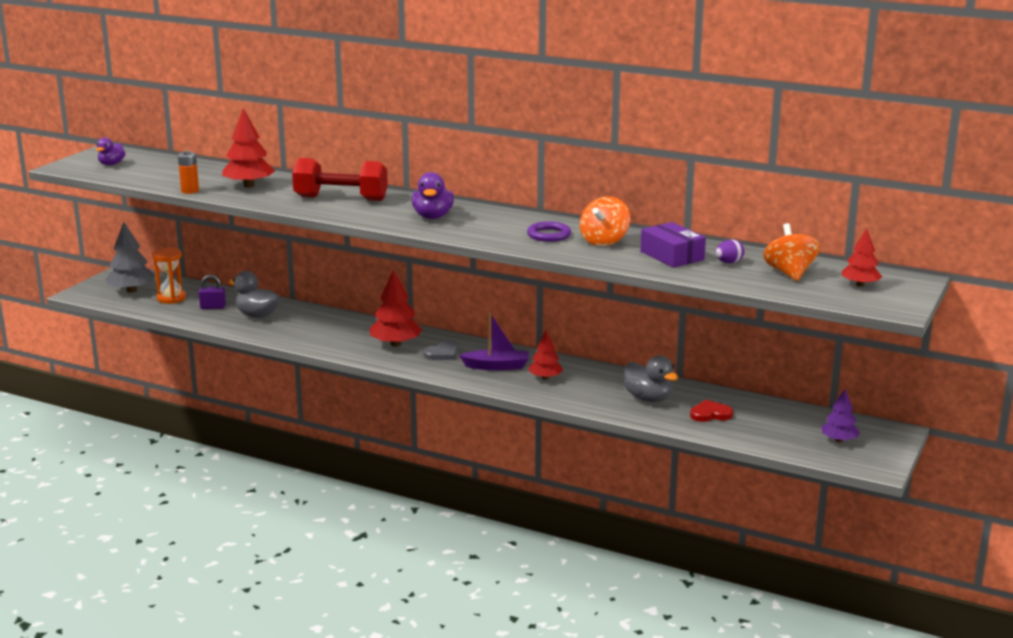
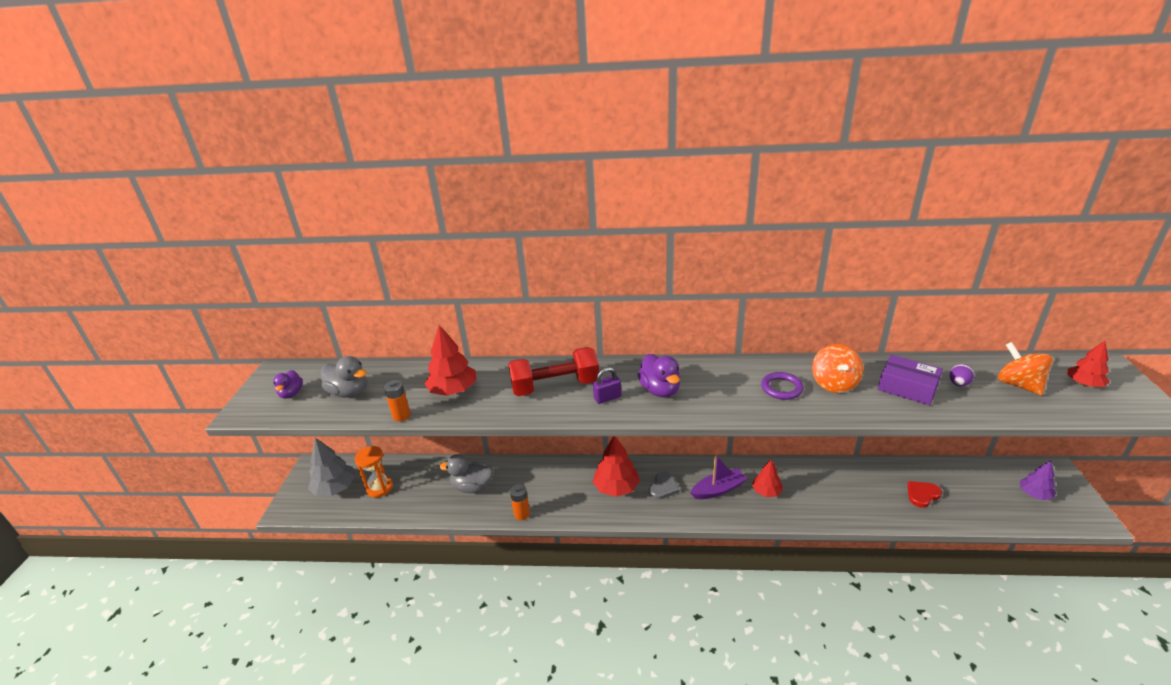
camera: 20 degrees left, 10 degrees up
(213, 307) = (425, 488): purple padlock -> purple padlock (607, 398)
(287, 340) = (522, 514): none -> orange battery
(648, 398) = (862, 491): grey duck -> grey duck (349, 392)

